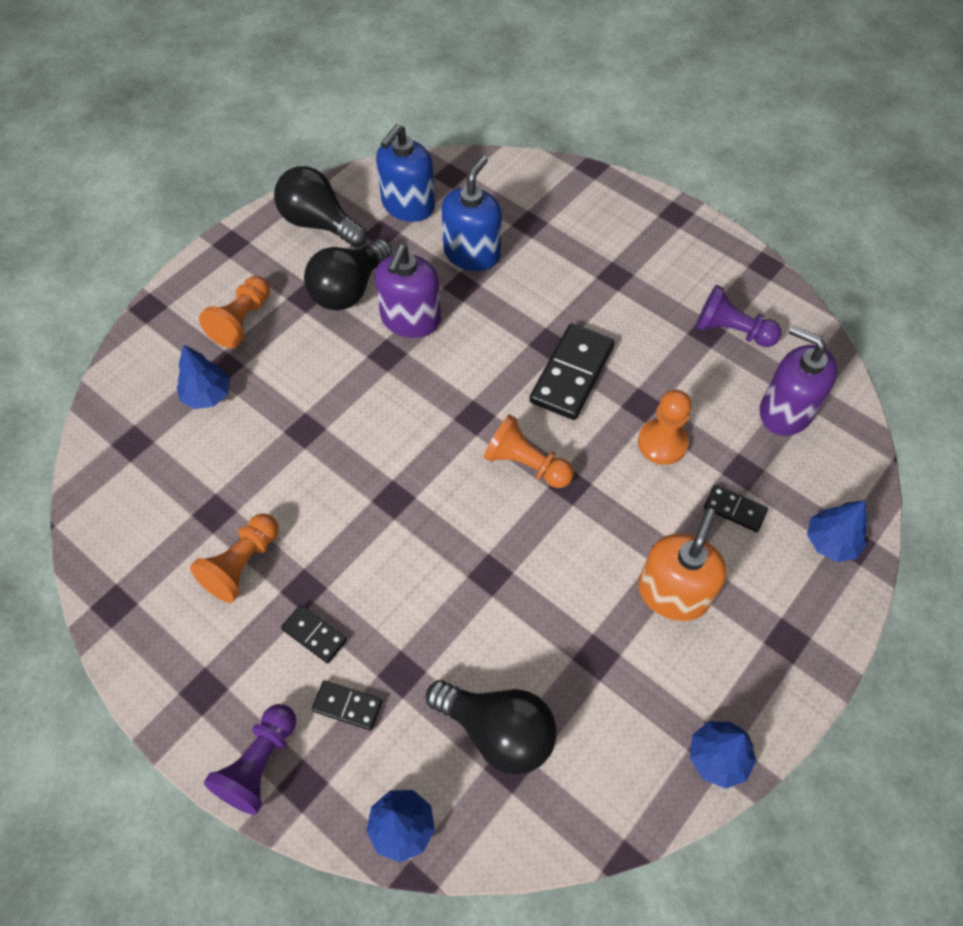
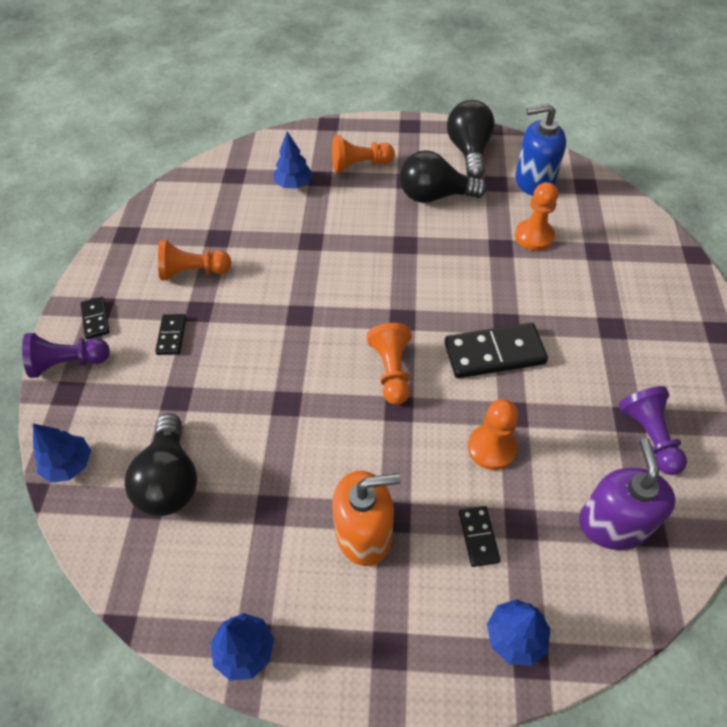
camera: 55 degrees right, 5 degrees down
(347, 706) = (134, 383): black domino -> black domino (96, 319)
(410, 319) = (445, 239): purple soap dispenser -> none
(472, 253) = (534, 236): blue soap dispenser -> orange pawn

